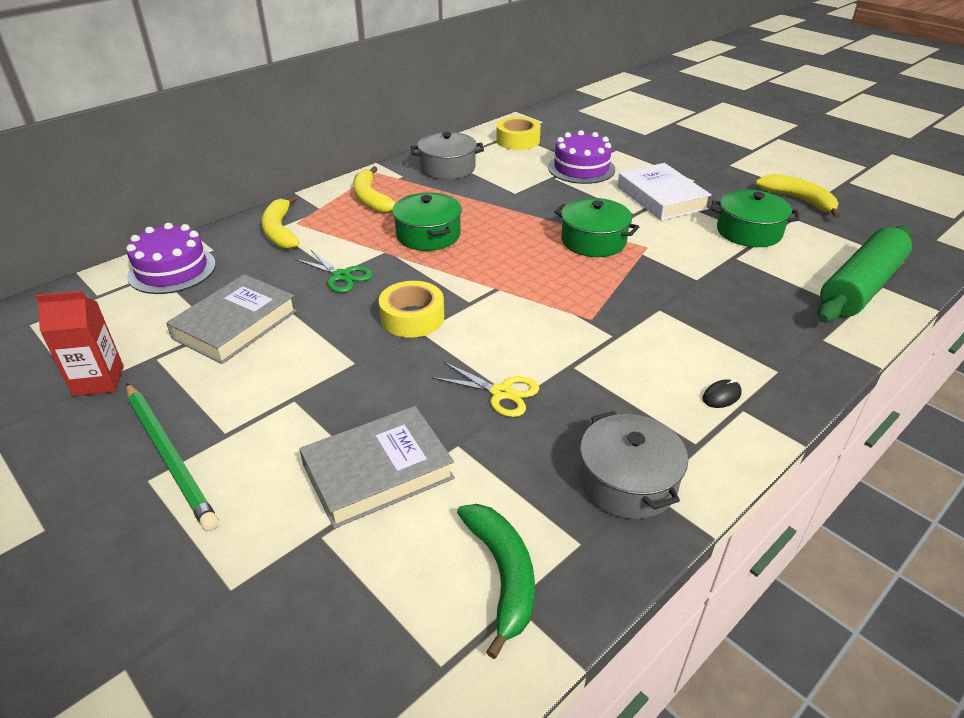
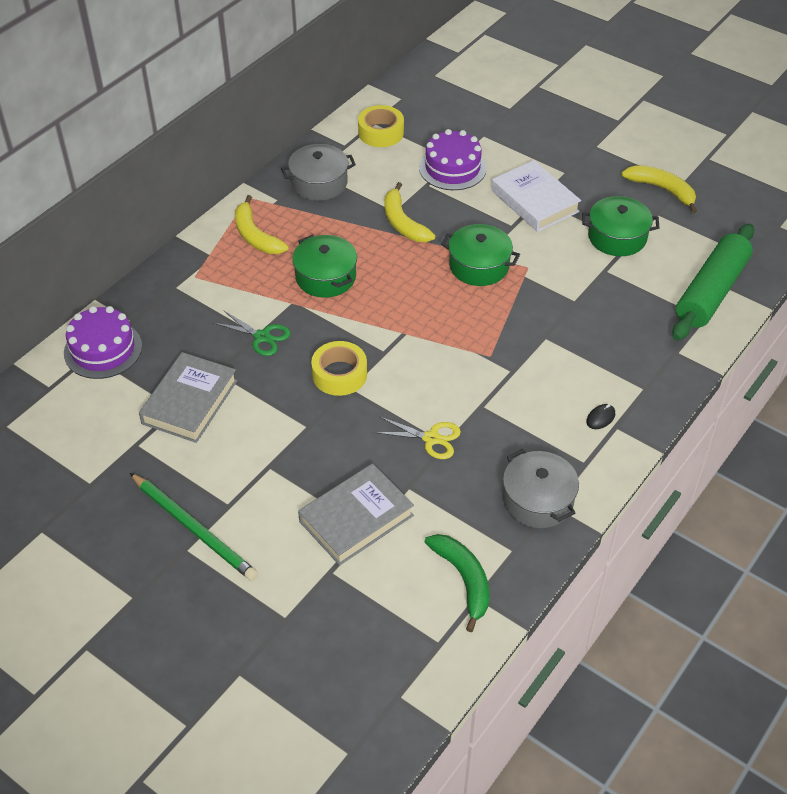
camera: 10 degrees left, 10 degrees up
(98, 381) = (101, 472): red carton -> none
(280, 231) = (183, 289): yellow banana -> yellow banana (403, 222)

